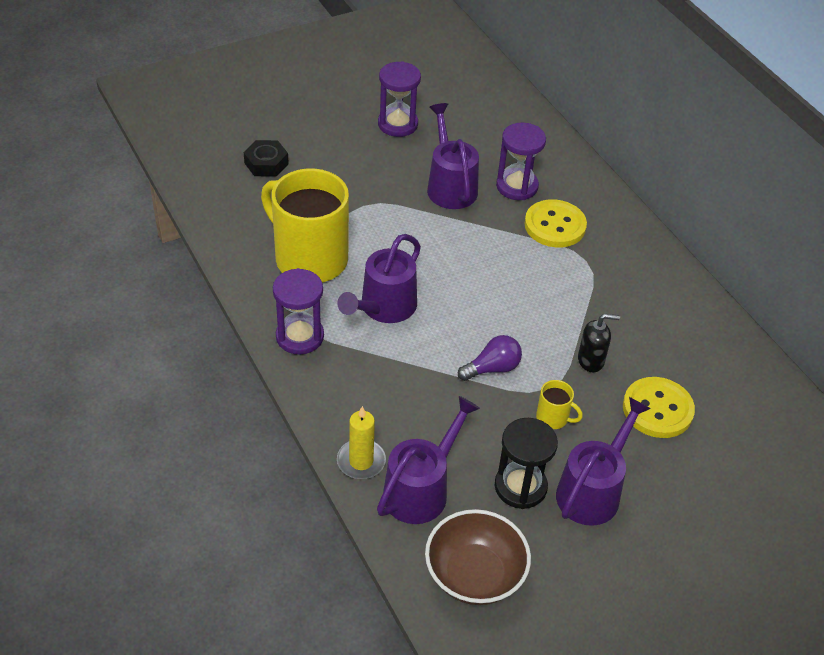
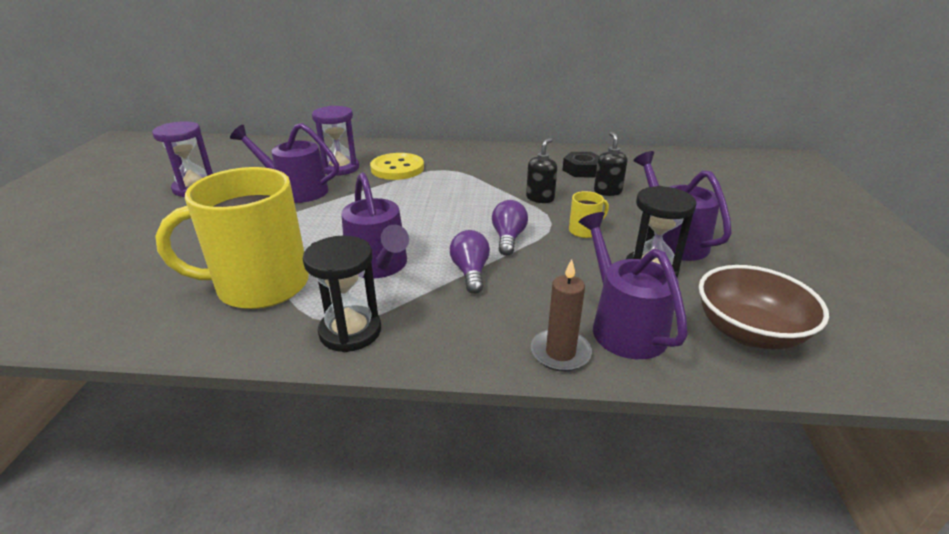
camera: 55 degrees left, 15 degrees down
(266, 163) = (100, 266): black nut -> black nut (582, 170)
(300, 336) = (350, 331): purple hourglass -> black hourglass
(361, 461) = (560, 353): yellow candle -> brown candle
(419, 367) = (470, 272): none -> purple light bulb
(657, 409) = (607, 191): yellow button -> black soap dispenser

